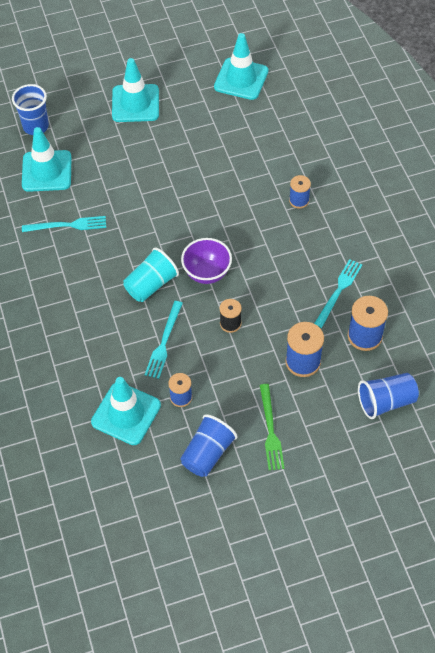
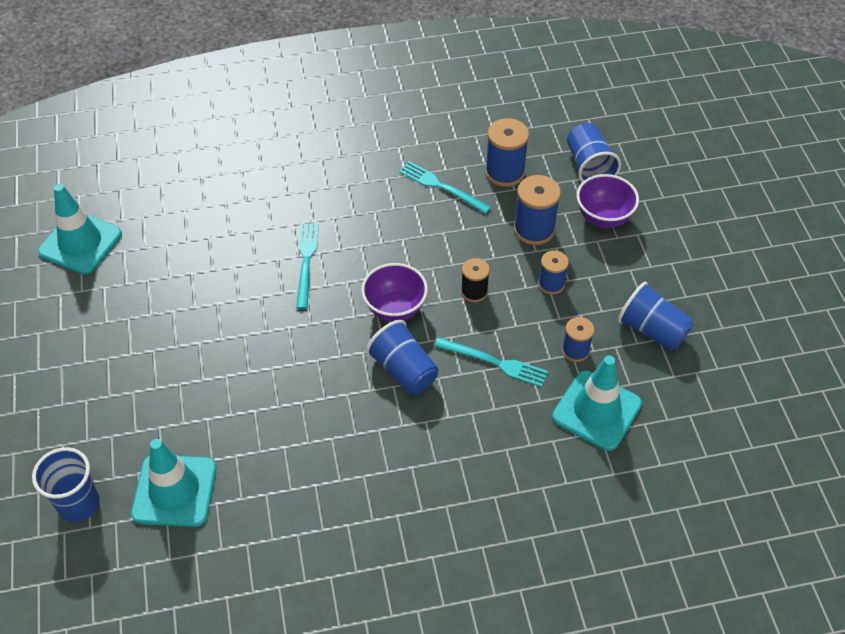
camera: 85 degrees left, 5 degrees down
(67, 225) = (284, 466): turquoise fork -> turquoise fork (306, 261)
(135, 103) = (80, 368): turquoise traffic cone -> none
(151, 285) = (404, 370): turquoise cup -> blue cup
(270, 430) = (622, 268): green fork -> none
(299, 200) = (302, 207): blue spool -> blue spool (551, 284)
(326, 414) = (603, 218): none -> purple bowl

